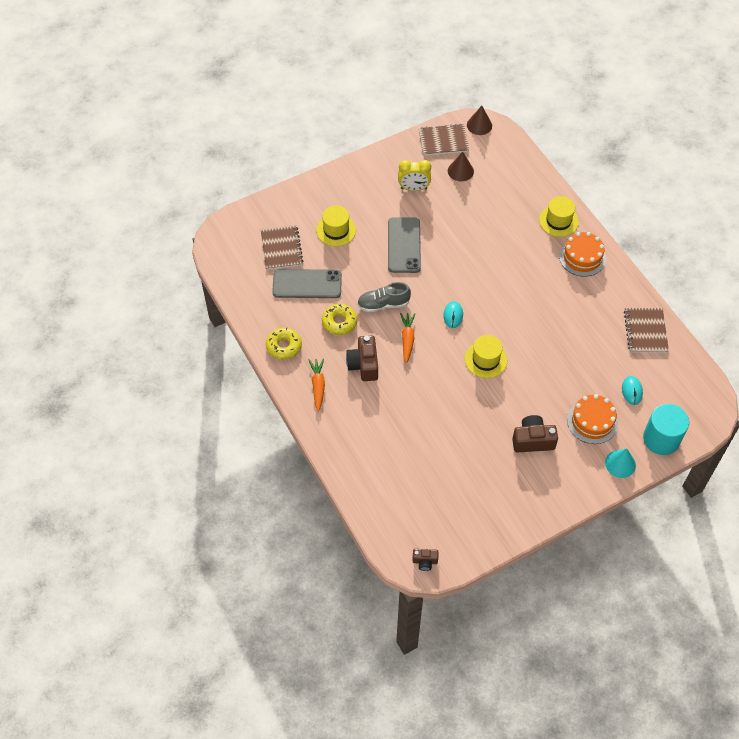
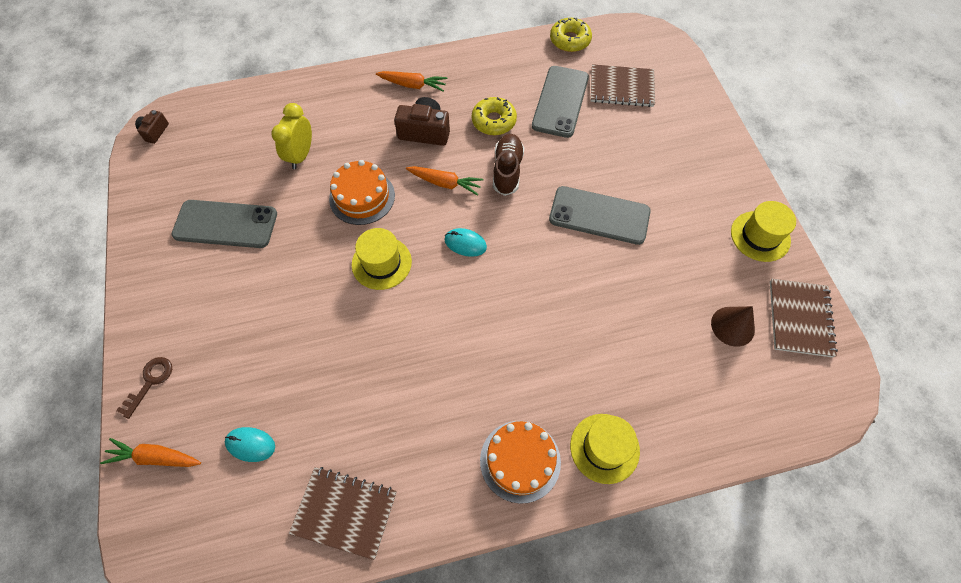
camera: 105 degrees right, 5 degrees up
(284, 346) = (477, 65): yellow donut -> yellow donut (570, 40)
(336, 230) = (640, 146): yellow hat -> yellow hat (760, 236)
(383, 304) = (507, 170): grey shoe -> brown shoe
(413, 188) = (703, 252): yellow clock -> yellow clock (301, 155)
(479, 125) = (836, 384): brown cone -> none
(491, 469) = (225, 224): none -> grey phone
(532, 440) = (239, 282): brown camera -> none
(592, 421) = (230, 368): orange cake -> orange cake (362, 197)
(620, 464) = (150, 382): turquoise cone -> brown key
(661, 439) = (155, 457): turquoise cylinder -> orange carrot

